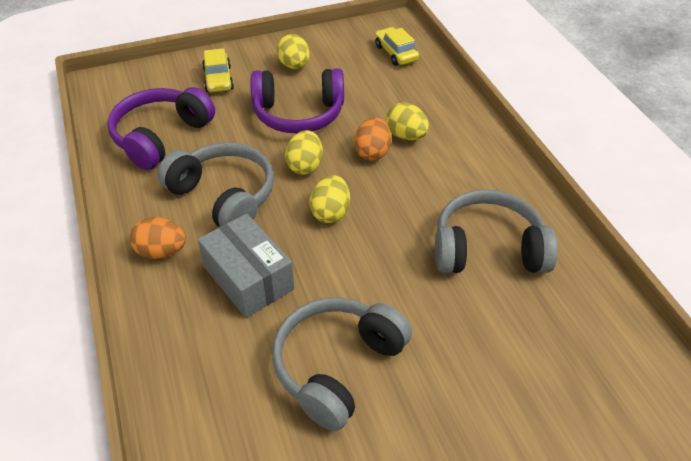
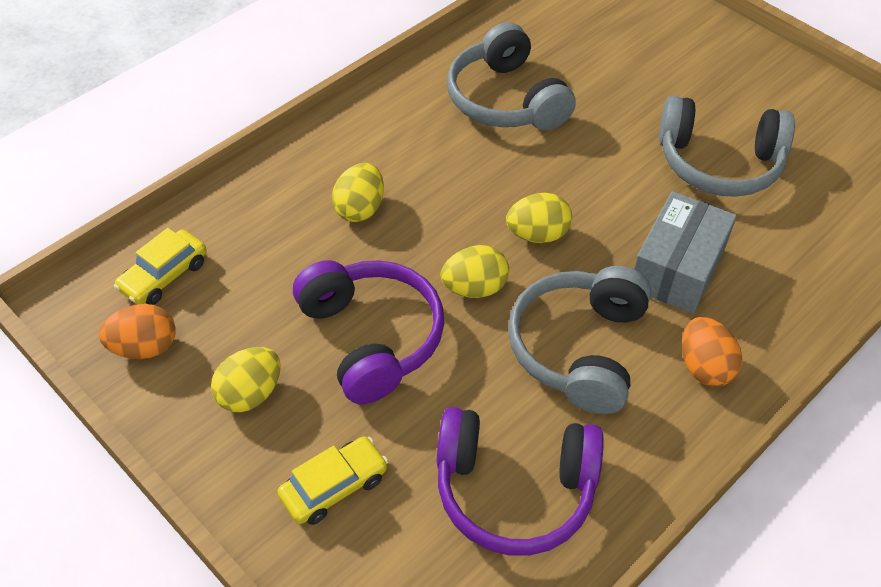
camera: 115 degrees left, 5 degrees up
(372, 152) = (410, 231): orange egg -> orange egg (145, 347)

